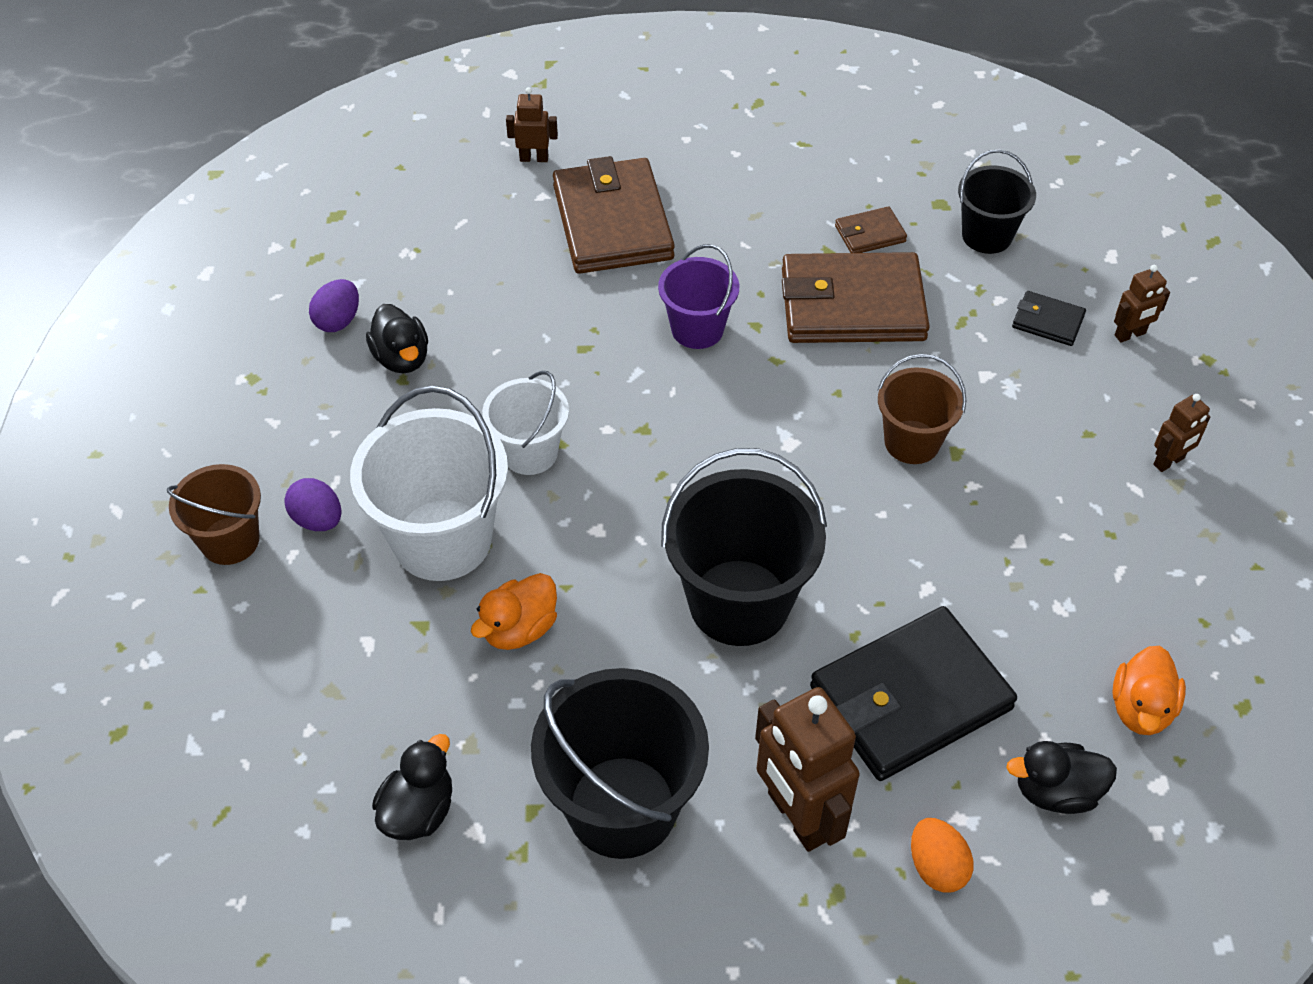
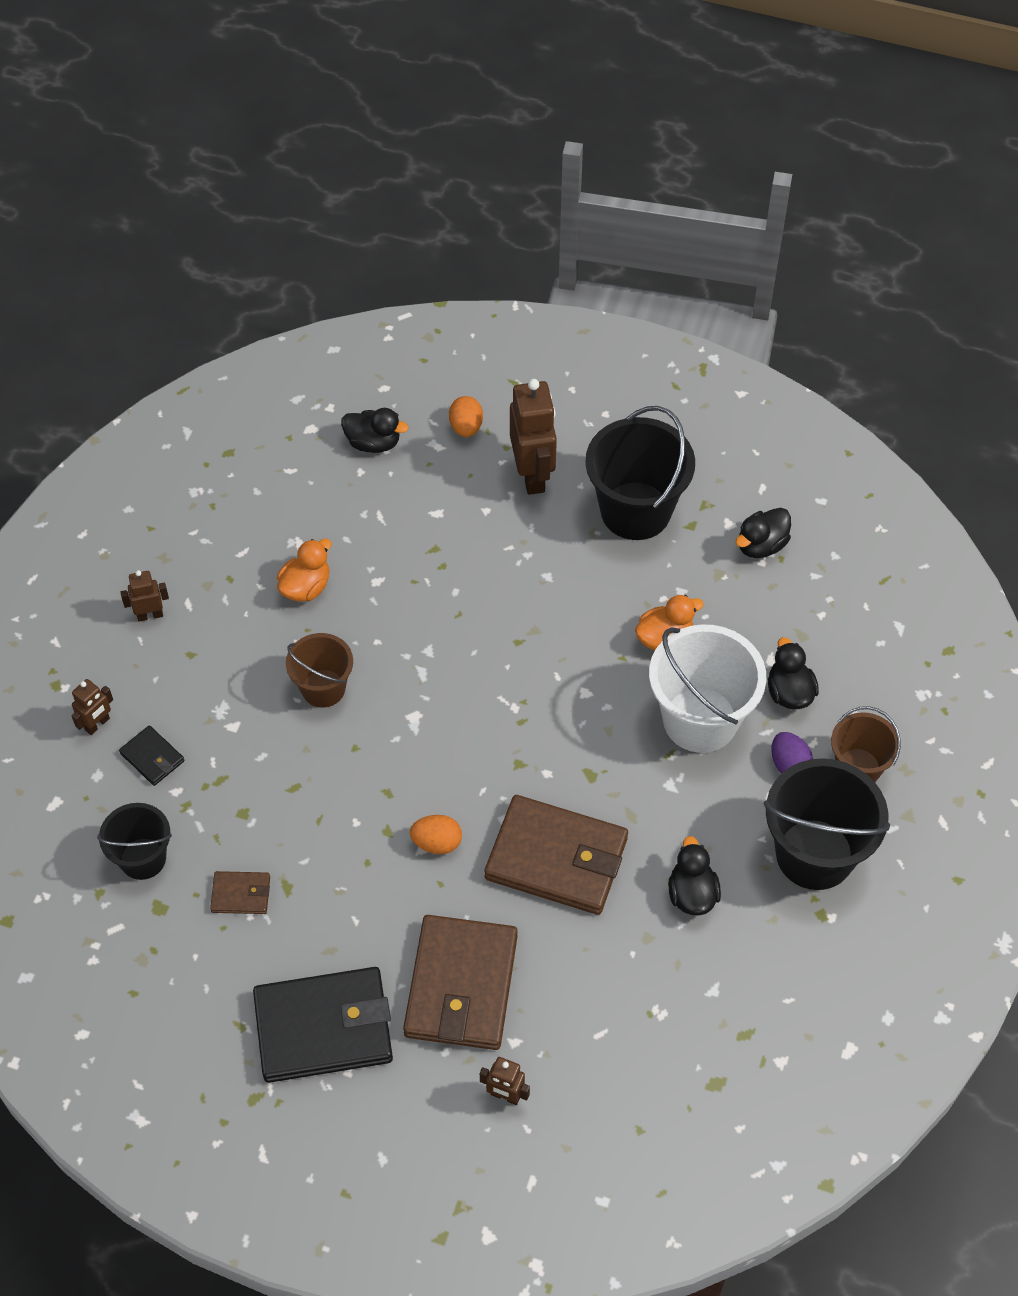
camera: 160 degrees left, 5 degrees up
(334, 607) = (789, 692): none -> black duck
(338, 321) = (738, 952): purple egg -> none
(530, 453) = (614, 771): white bucket -> none
(697, 329) = (437, 843): purple bucket -> orange egg
(739, 602) = (508, 610): black bucket -> black bucket (814, 854)
(852, 305) = (298, 825): brown wallet -> brown wallet (556, 858)
(910, 698) = (428, 518): black wallet -> black wallet (323, 1028)
(1130, 335) = (97, 724): brown robot -> brown robot turned 135 degrees clockwise
(1141, 708) = (291, 470): orange duck -> orange duck (306, 587)

